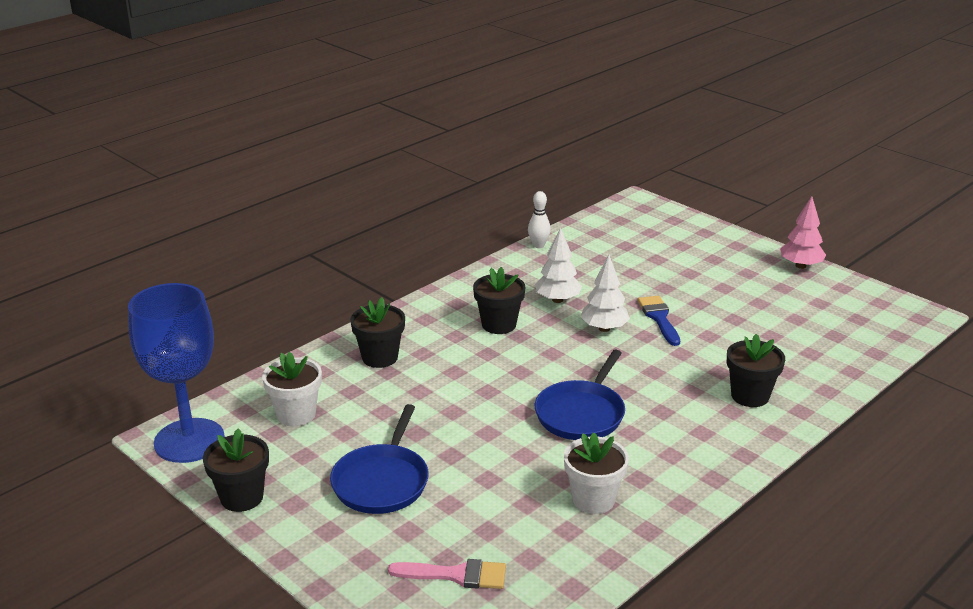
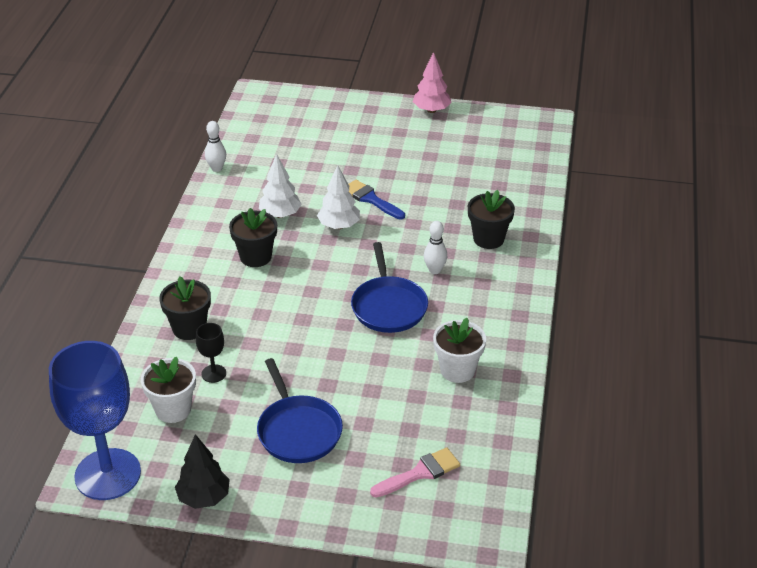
camera: 35 degrees left, 10 degrees up
(242, 497) = (204, 498): black flower pot -> black tree
(361, 401) = (213, 373): none -> black goblet
(662, 401) = (434, 270): none -> white bowling pin

